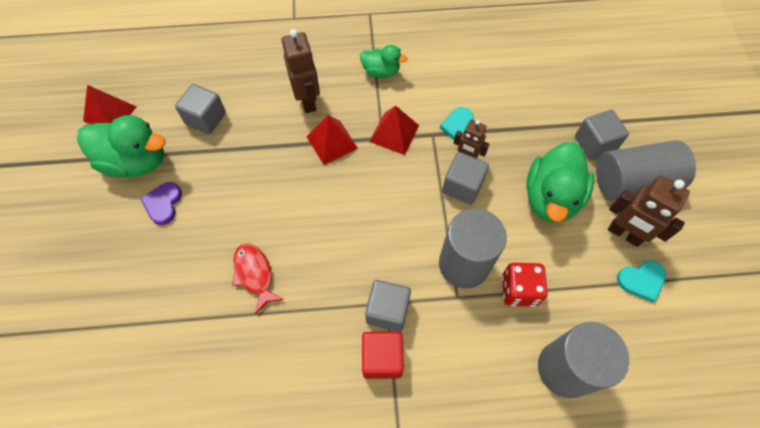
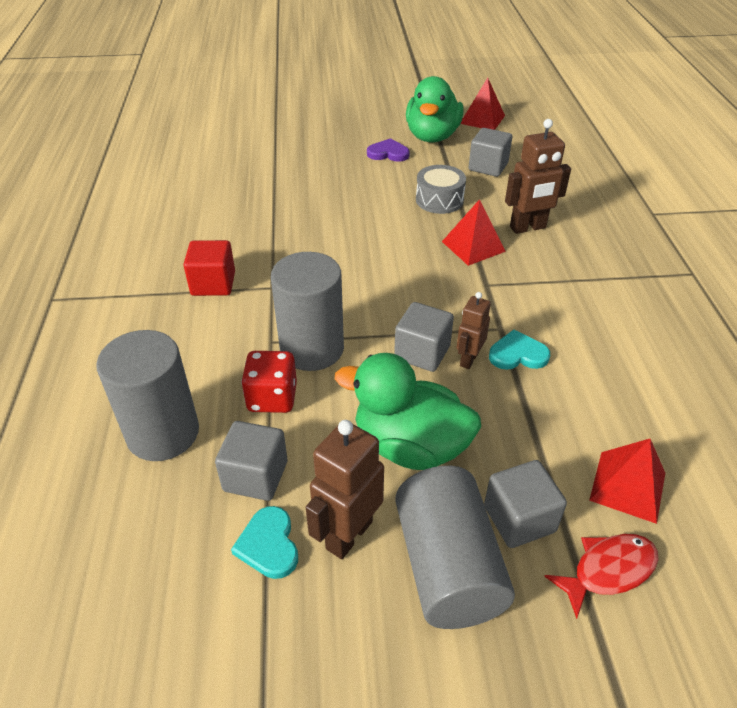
camera: 90 degrees right, 20 degrees down
(254, 274) = (313, 205): red fish -> red fish (608, 570)
(258, 162) = (439, 200): none -> grey drum
(381, 71) = (592, 283): green duck -> none
(387, 310) = (263, 287): grey cube -> grey cube (255, 476)
(394, 133) = (495, 294): red pyramid -> red pyramid (627, 486)

